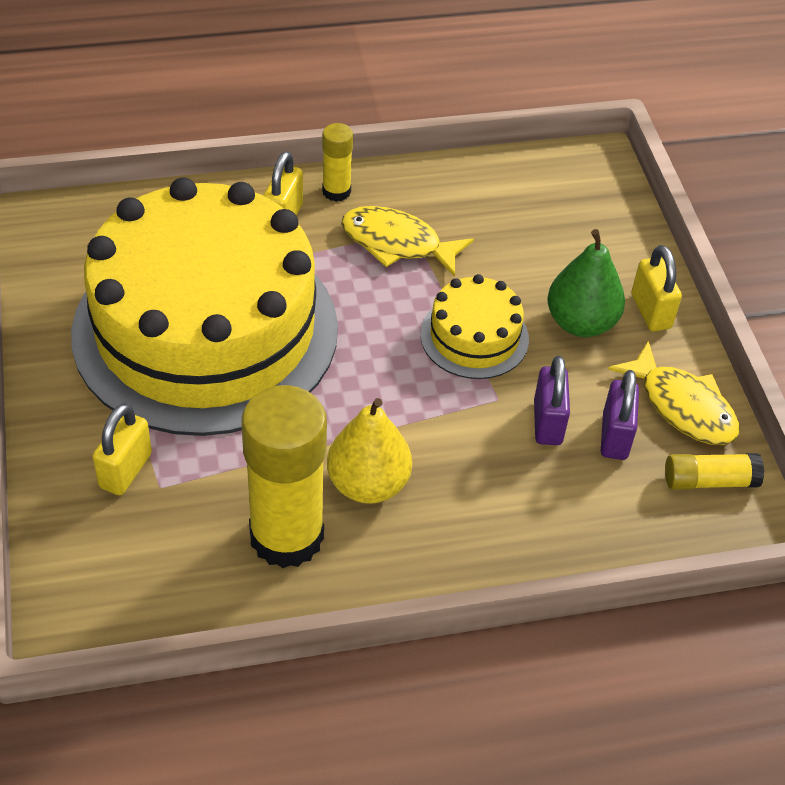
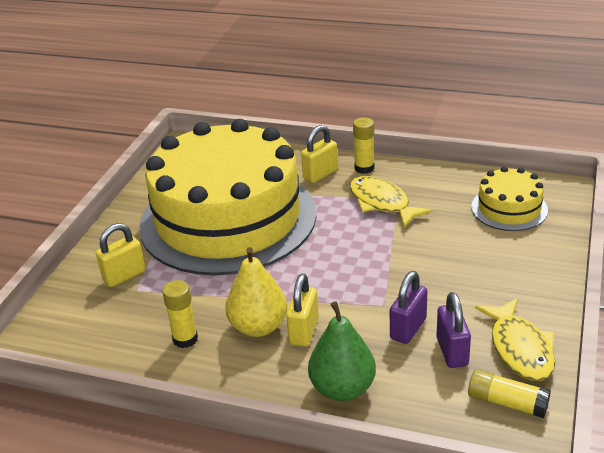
camera: 35 degrees right, 15 degrees down
(286, 536) = (185, 339): yellow glue stick -> yellow glue stick, size x0.48
(474, 337) = (394, 265): yellow cake -> yellow cake (509, 208)
(581, 322) = (477, 277): green pear -> green pear (342, 388)
(614, 436) = (452, 351): purple padlock -> purple padlock turned 45 degrees counterclockwise
(650, 311) = (537, 284): yellow padlock -> yellow padlock (304, 331)

